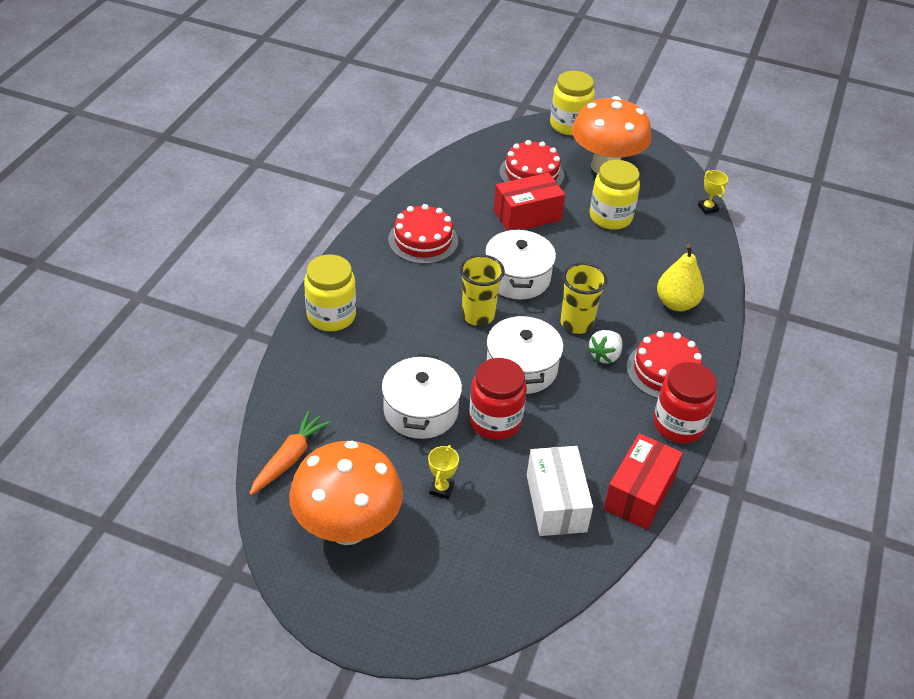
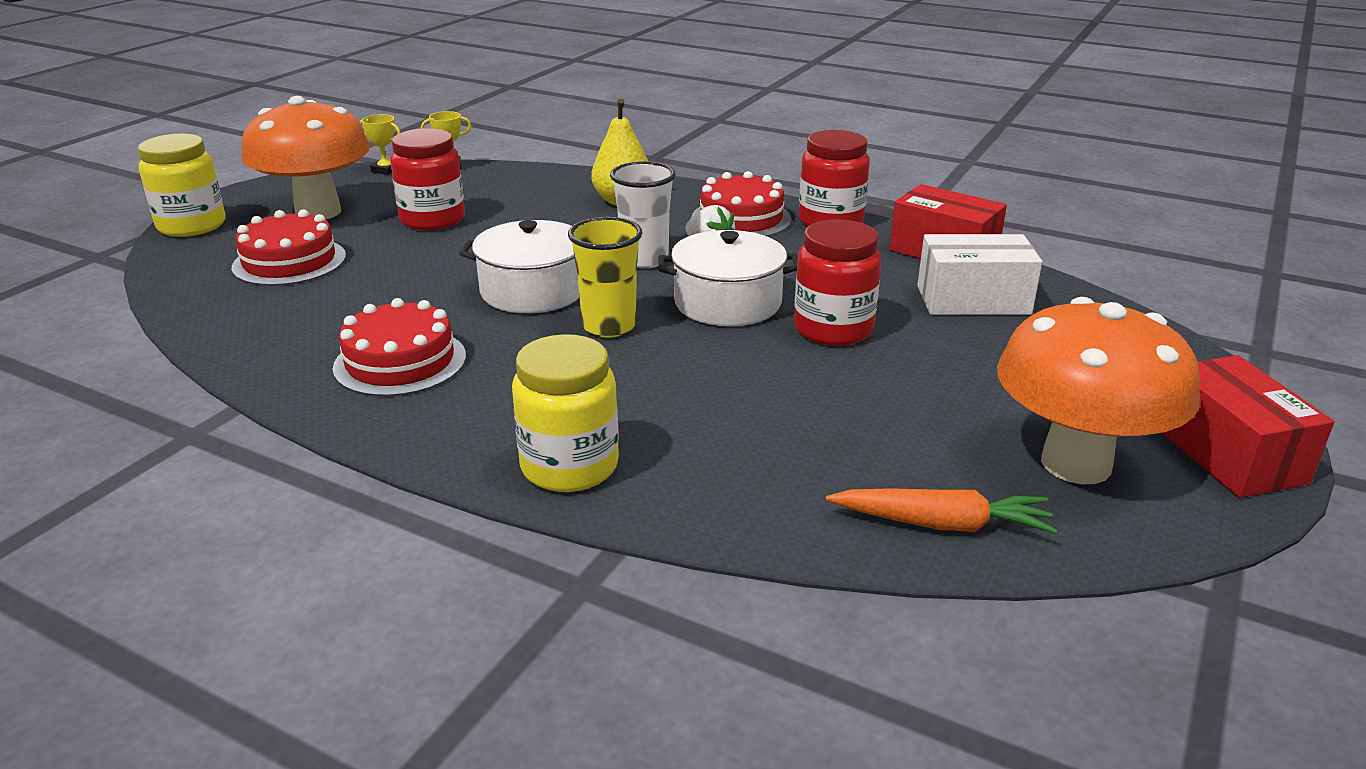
camera: 80 degrees left, 15 degrees down
(289, 459) = (941, 524): orange carrot -> orange carrot turned 150 degrees clockwise
(421, 411) = (815, 386): white pot -> none
(441, 489) = (971, 378): yellow trophy -> yellow trophy (385, 170)
(527, 215) = (391, 273): red box -> red box (1228, 454)
(576, 323) = (644, 260): yellow cup -> white cup
(610, 217) = (432, 219): yellow jar -> red jar

